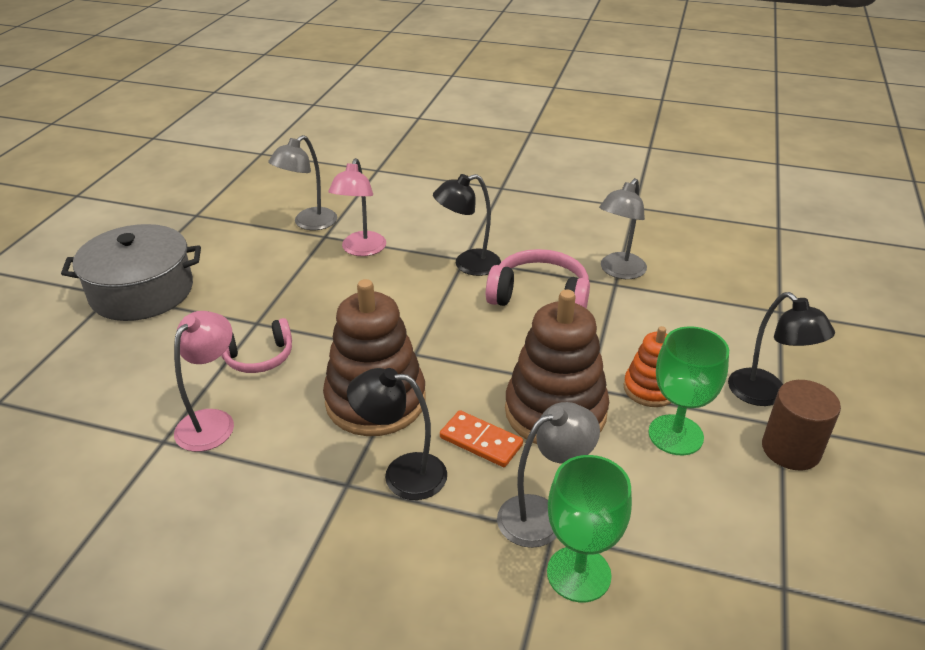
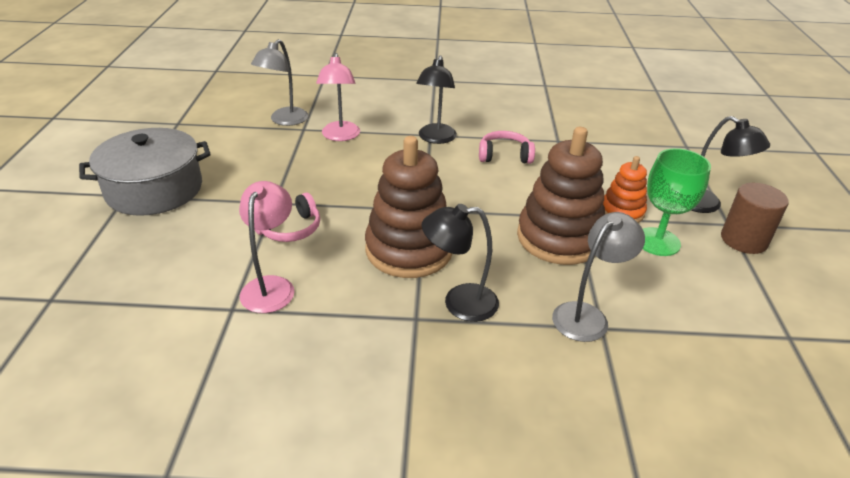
camera: 15 degrees left, 0 degrees up
(468, 265) = (435, 138): black lamp -> black lamp turned 45 degrees counterclockwise
(481, 441) = (511, 268): orange domino -> none
(539, 297) = (504, 156): pink headphones -> pink headphones, size x0.66
(578, 574) = (637, 354): green goblet -> none
(618, 271) = (556, 131): grey lamp -> none

